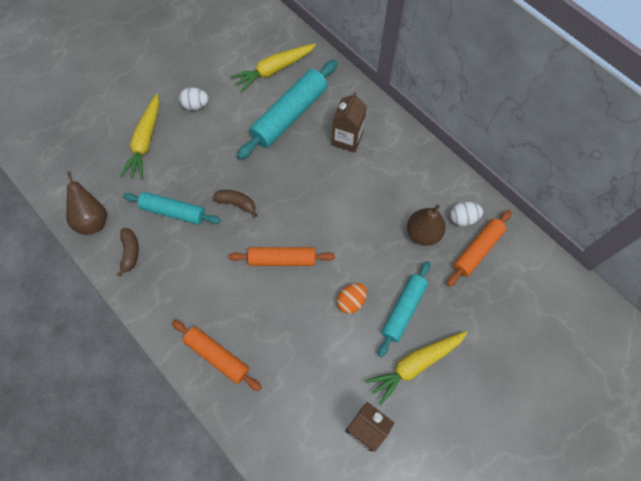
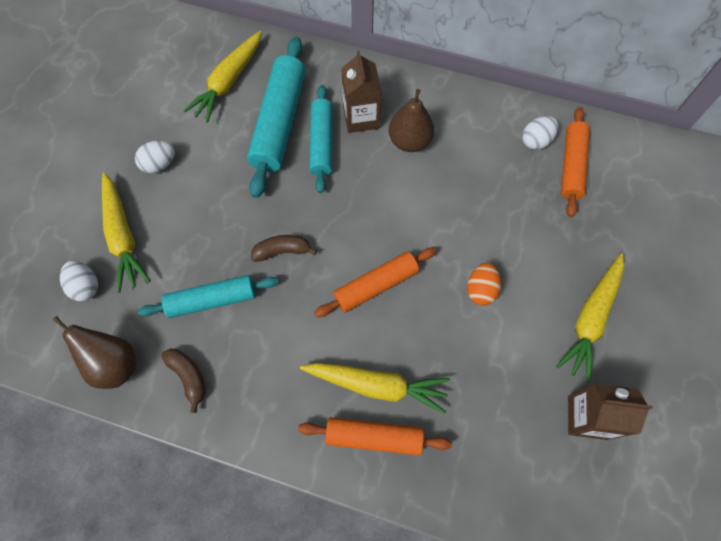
camera: 30 degrees left, 0 degrees up
(105, 162) = (86, 286): none -> white egg
(240, 324) = (377, 385): none -> yellow carrot
(403, 310) = (540, 268): turquoise rolling pin -> turquoise rolling pin (322, 143)
(423, 233) = (506, 177): brown pear -> brown pear (409, 141)

